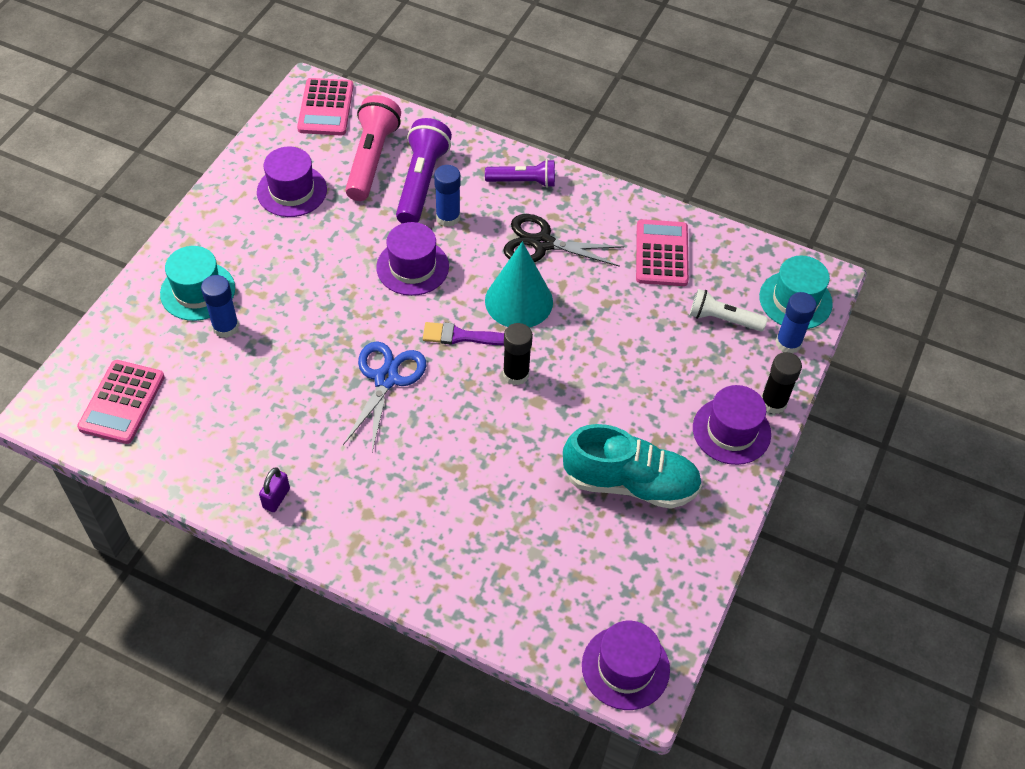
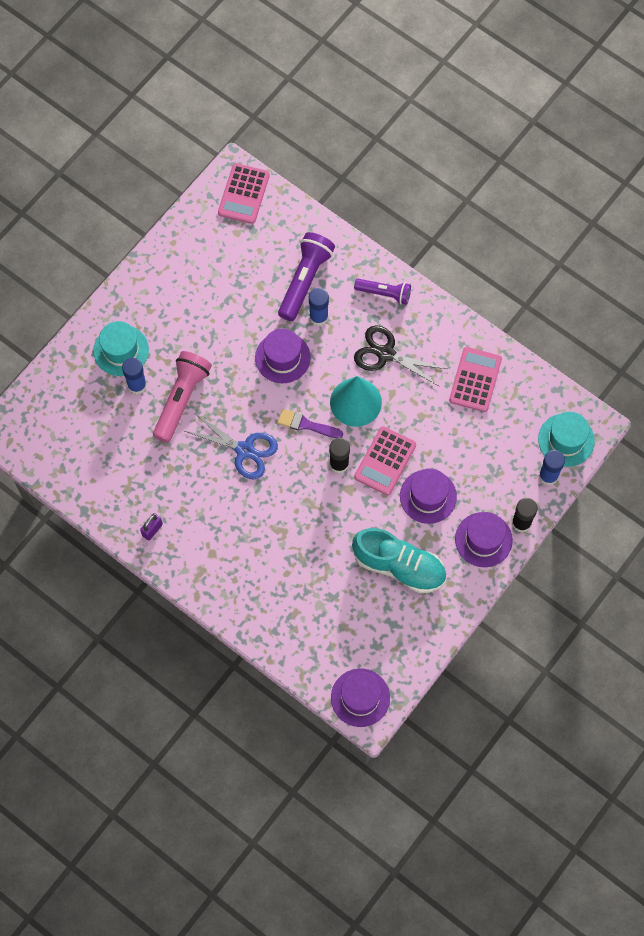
camera: 15 degrees right, 15 degrees up
(122, 402) = (56, 434): pink calculator -> pink calculator (385, 461)
(292, 191) = (204, 271): purple hat -> purple hat (428, 496)
(371, 159) = (270, 251): pink flashlight -> pink flashlight (181, 399)
(386, 379) = (244, 450): blue scissors -> blue scissors turned 90 degrees clockwise
(723, 319) = (505, 446): white flashlight -> none

